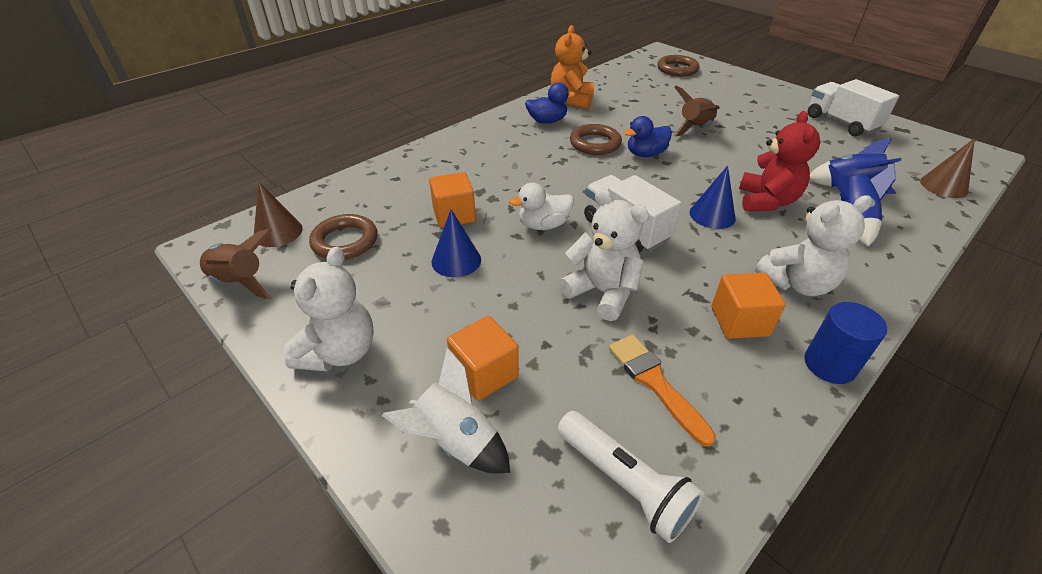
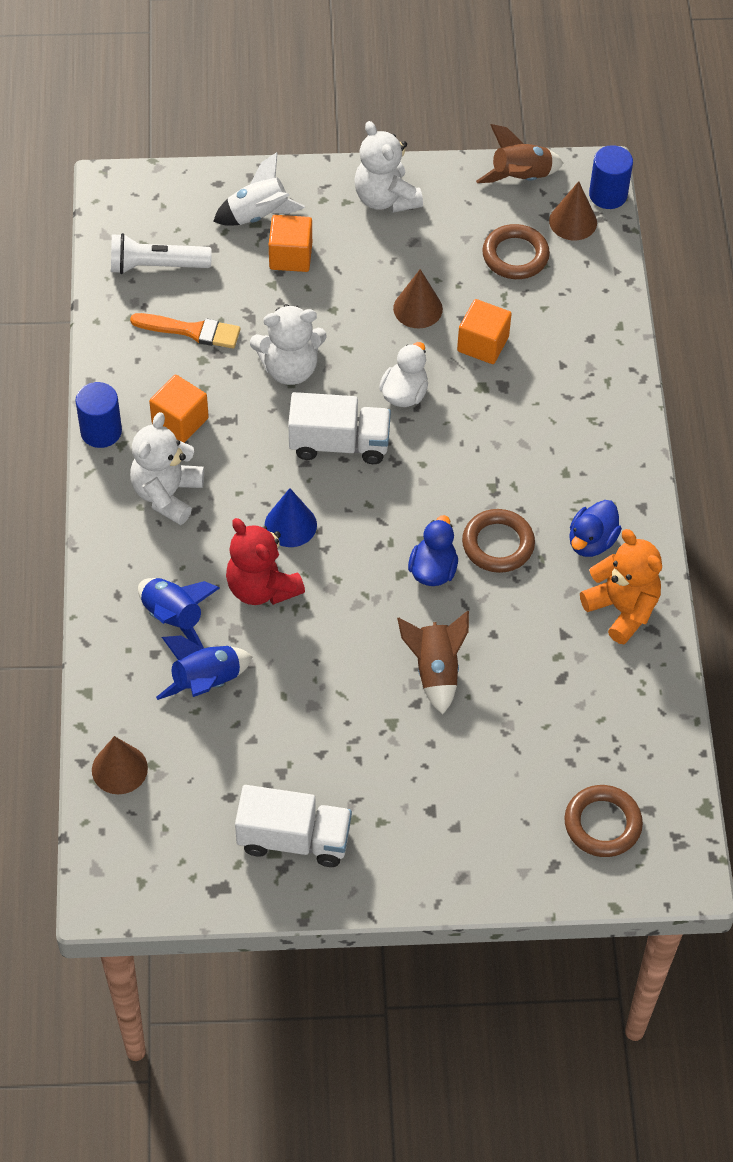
camera: 130 degrees right, 15 degrees up
(230, 229) = (608, 195): none -> blue cylinder
(456, 260) = (418, 308): blue cone -> brown cone

